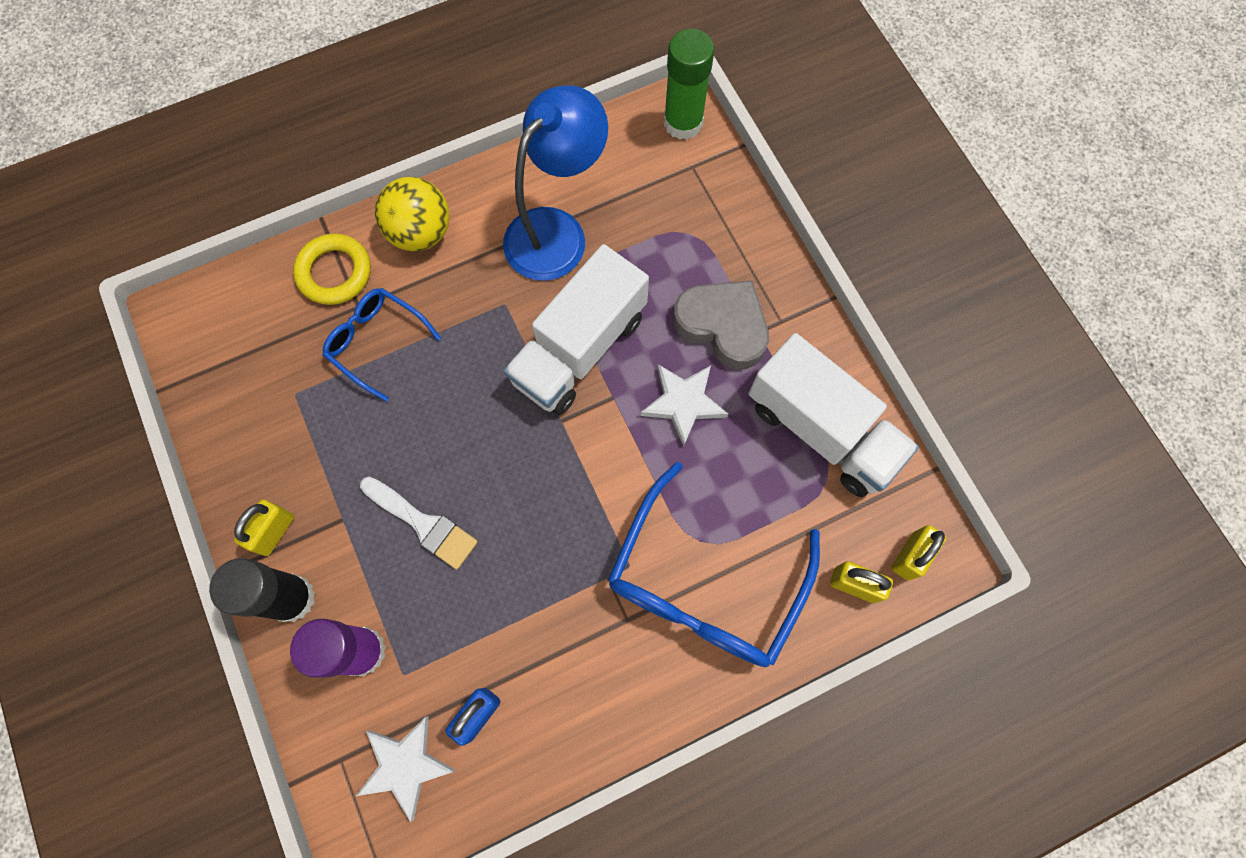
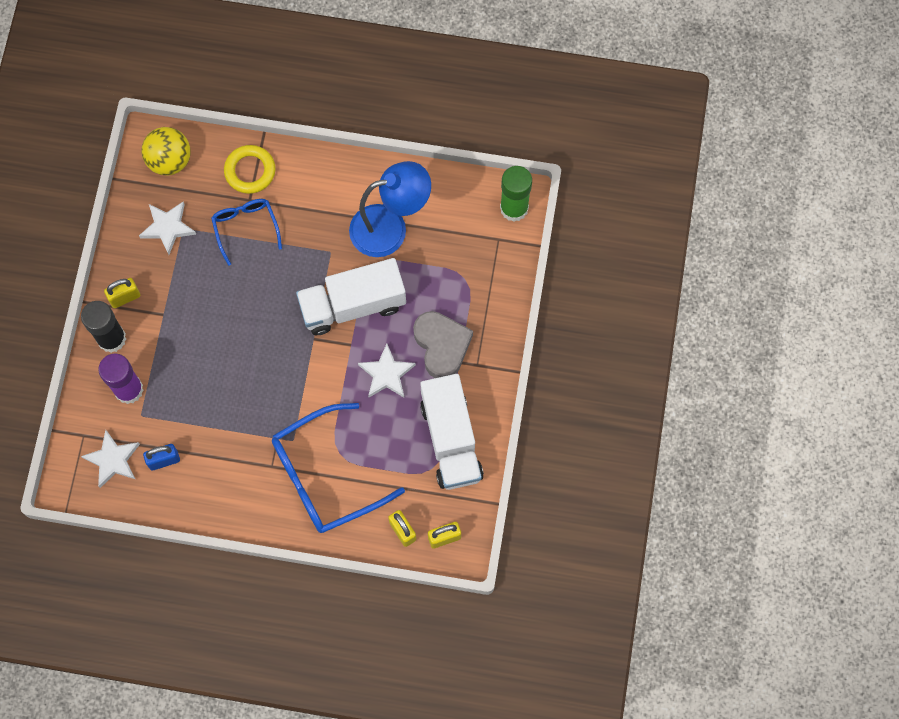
camera: 35 degrees right, 0 degrees up
(273, 406) = (168, 227): none -> white star
(421, 232) = (313, 178): yellow ball -> yellow ball (169, 160)
(423, 524) = (202, 345): white brush -> none

